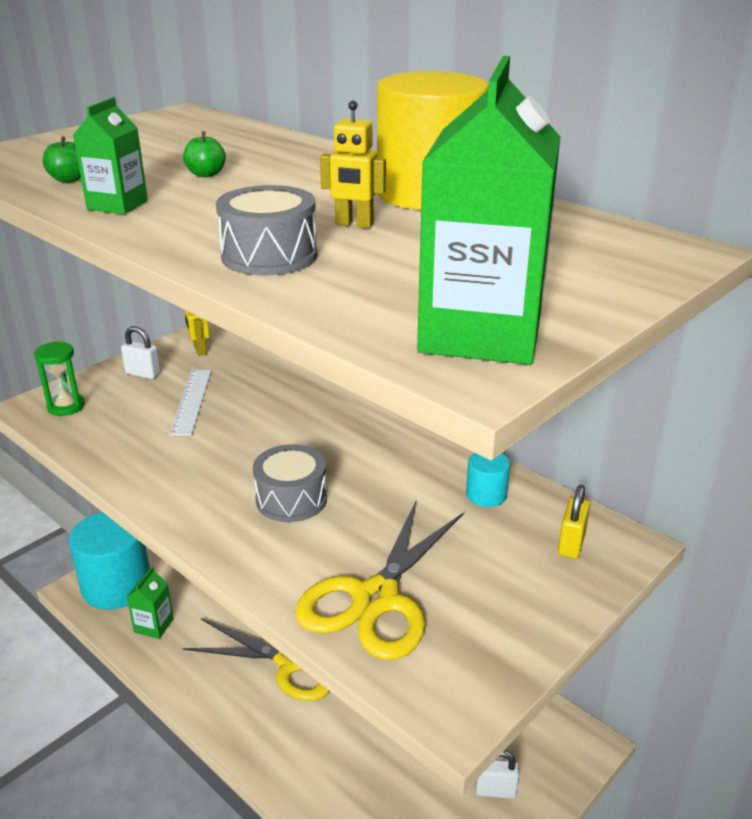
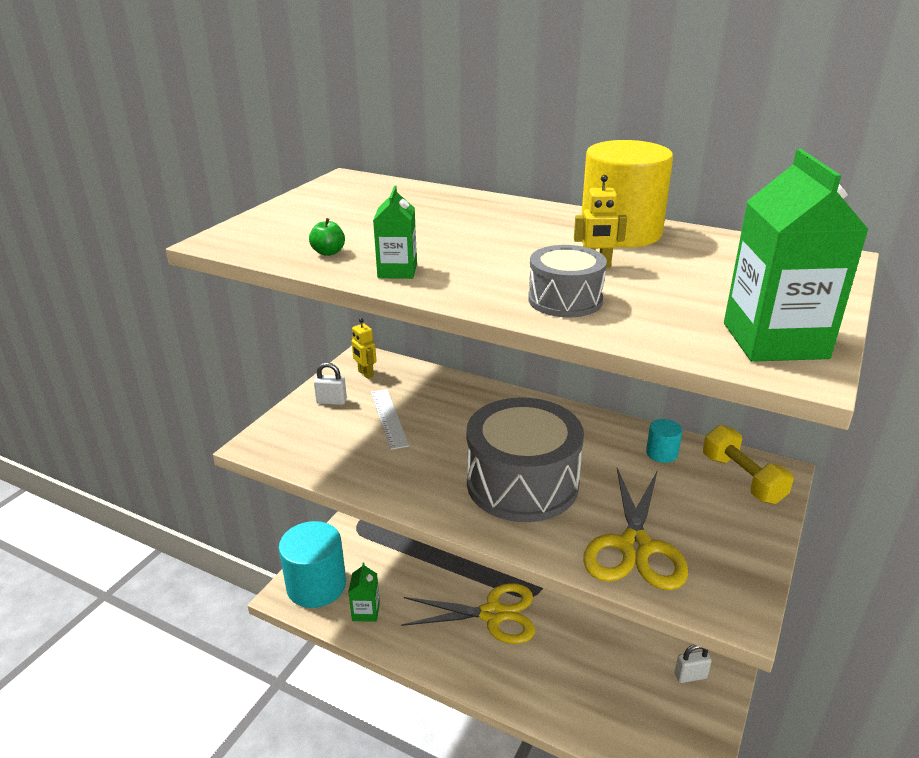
camera: 15 degrees left, 0 degrees up
(66, 406) = (285, 440): green hourglass -> none
(206, 174) = (434, 235): green apple -> none
(291, 499) = (522, 483): grey drum -> grey drum, size x1.96
(571, 544) = (742, 479): yellow padlock -> yellow dumbbell

